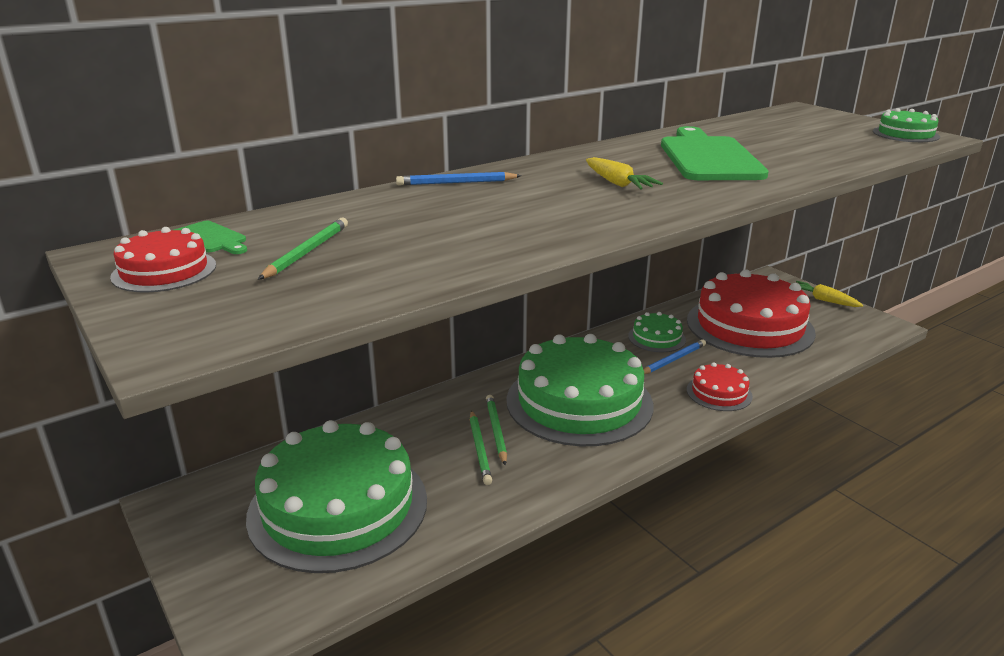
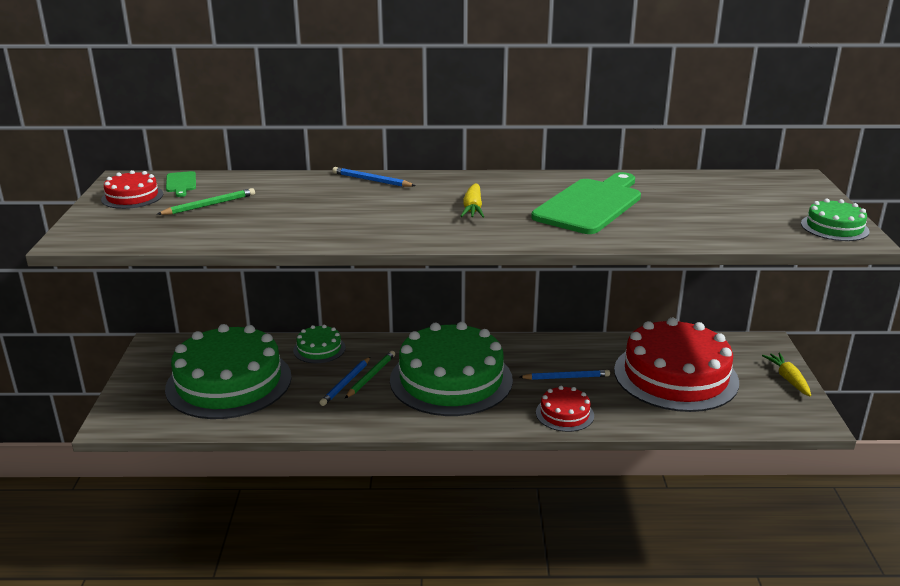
camera: 35 degrees right, 0 degrees up
(479, 449) = (346, 383): green pencil -> blue pencil
(656, 338) = (579, 357): green cake -> green cake (319, 349)

